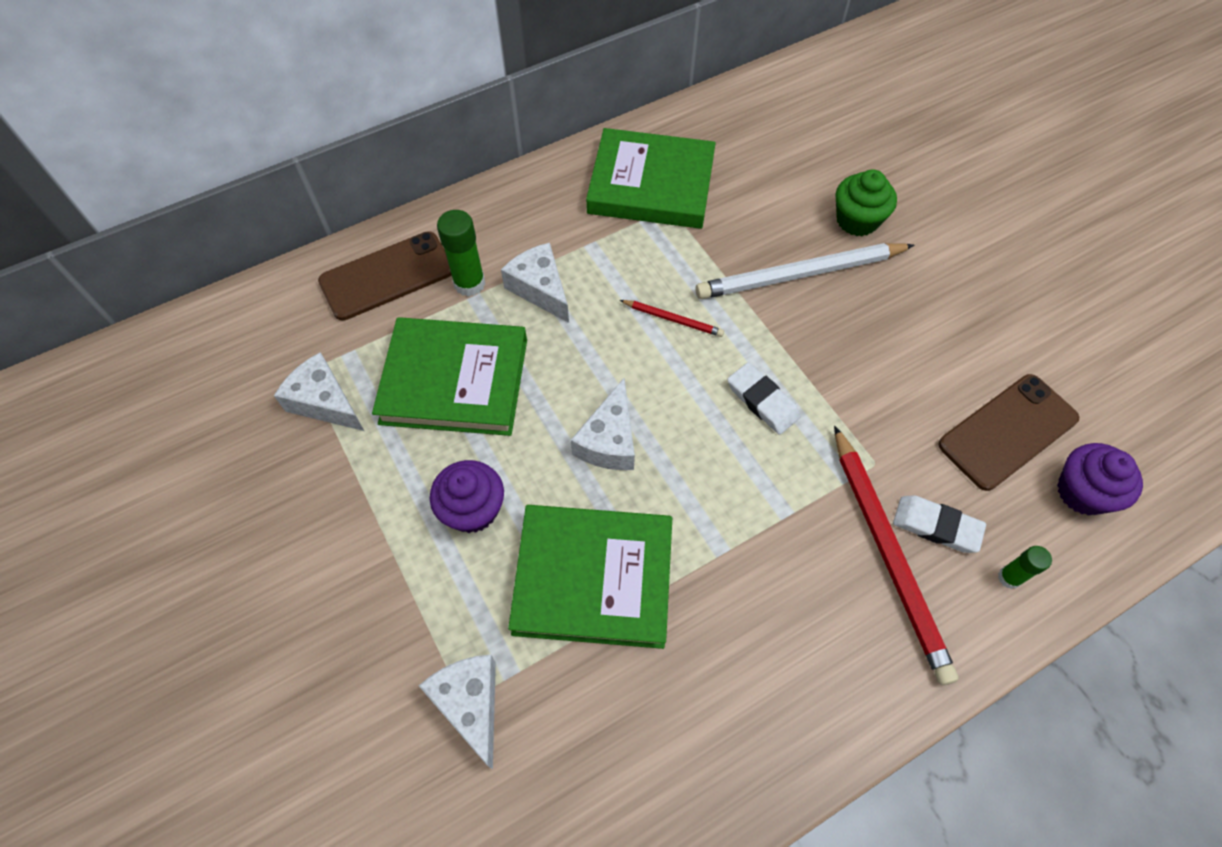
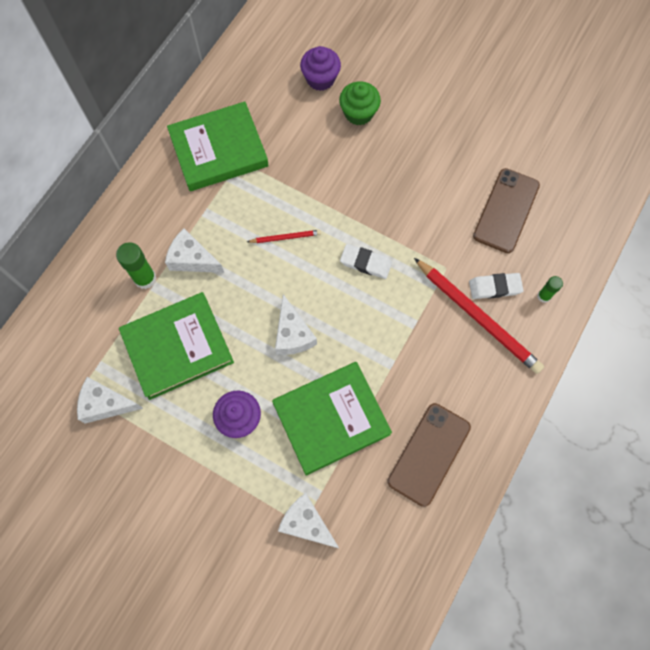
camera: 30 degrees left, 10 degrees up
(387, 276) = (88, 301): brown phone -> brown phone (429, 454)
(800, 275) = (344, 168): white pencil -> none
(1082, 492) = (559, 226): purple cupcake -> purple cupcake (320, 79)

